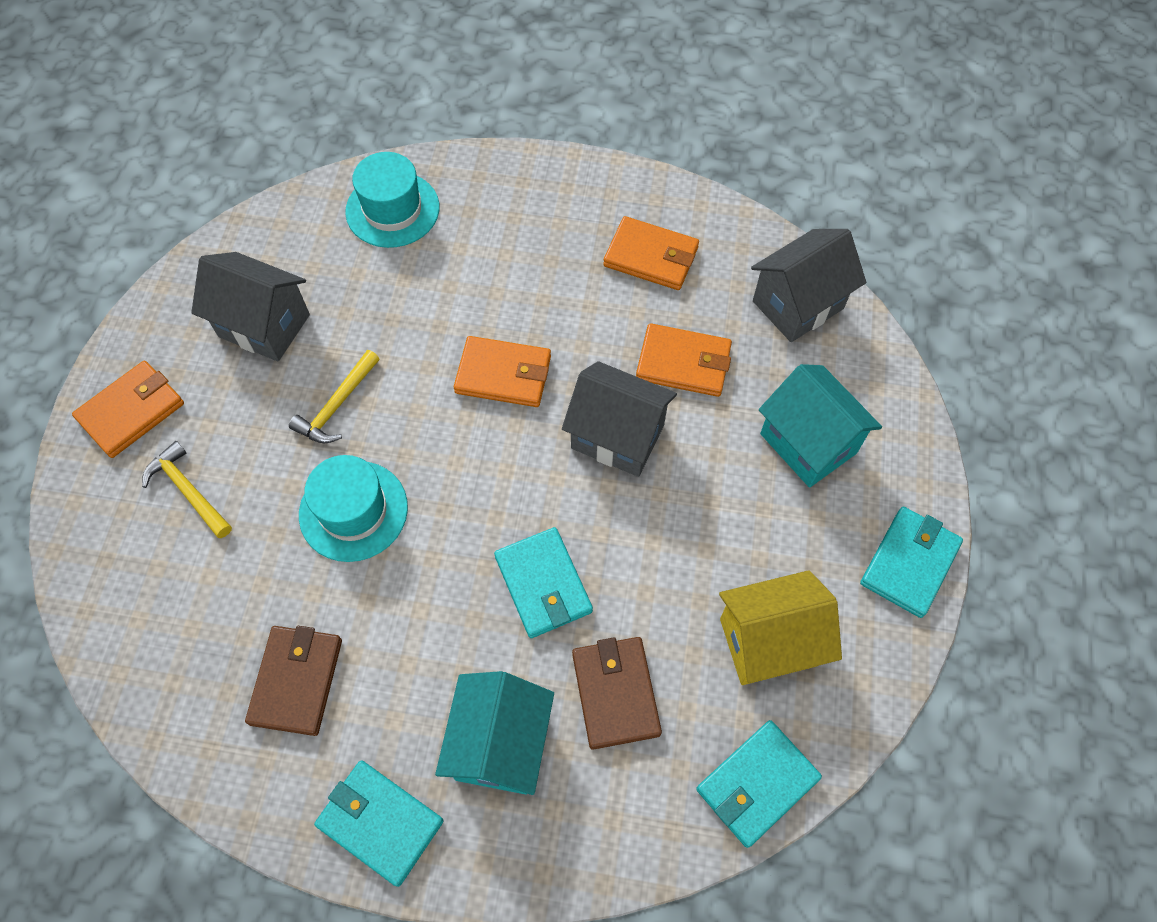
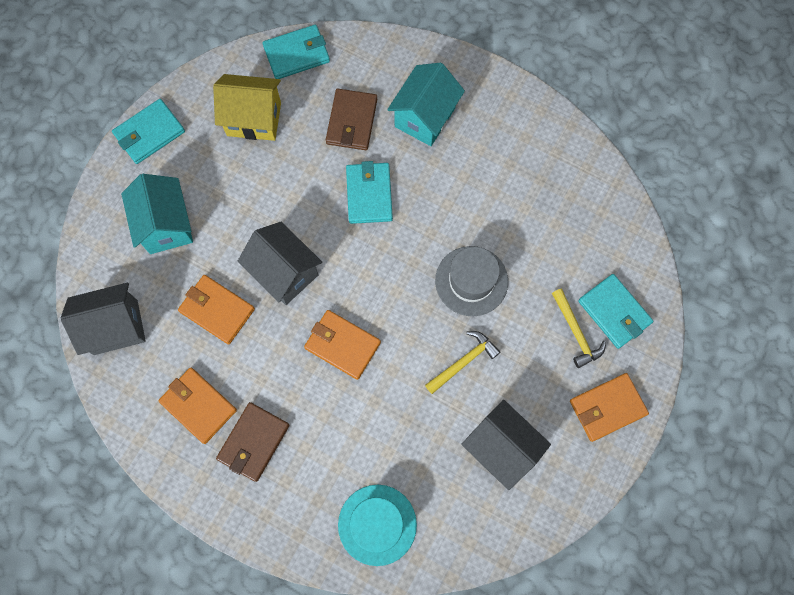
camera: 160 degrees left, 10 degrees up
(296, 681) = (530, 188): brown wallet -> brown wallet (253, 442)
(353, 511) = (471, 281): turquoise hat -> grey hat
(380, 823) = (501, 101): turquoise wallet -> turquoise wallet (614, 312)

